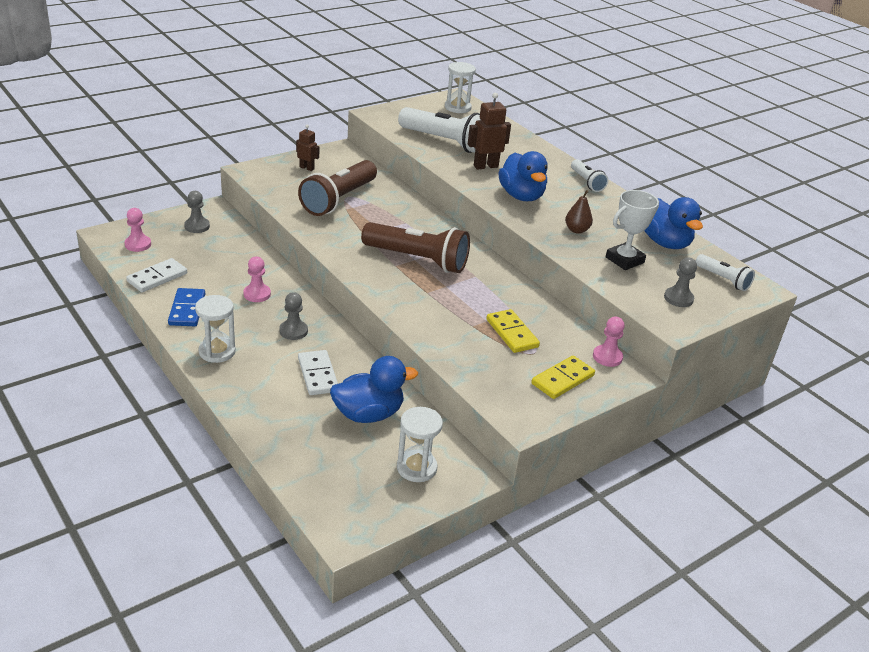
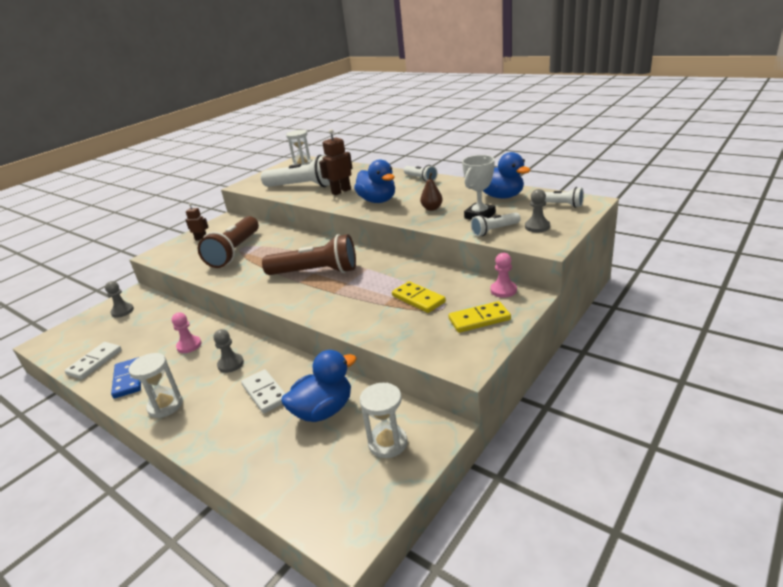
camera: 10 degrees left, 5 degrees down
(138, 244) = (72, 341): pink pawn -> none
(562, 380) = (479, 319): yellow domino -> yellow domino turned 45 degrees clockwise
(628, 286) = (494, 230): none -> white flashlight

